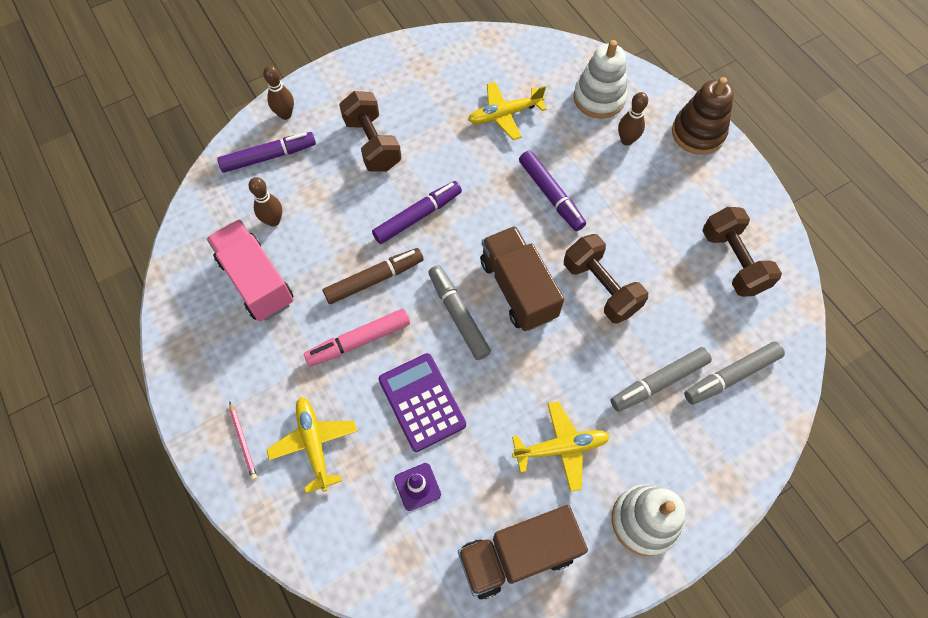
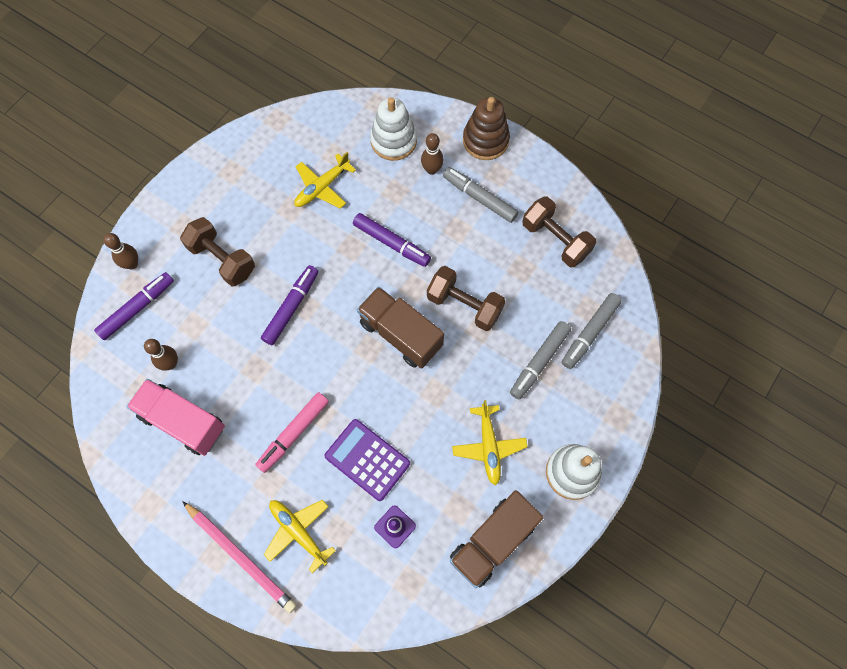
camera: 25 degrees left, 5 degrees up
(243, 441) = (240, 557): pink pencil -> pink pencil, size x2.12
(374, 279) = (281, 377): brown marker -> none
(458, 316) = (364, 377): grey marker -> grey marker (480, 198)
(561, 448) = (488, 446): yellow plane -> yellow plane turned 120 degrees clockwise

